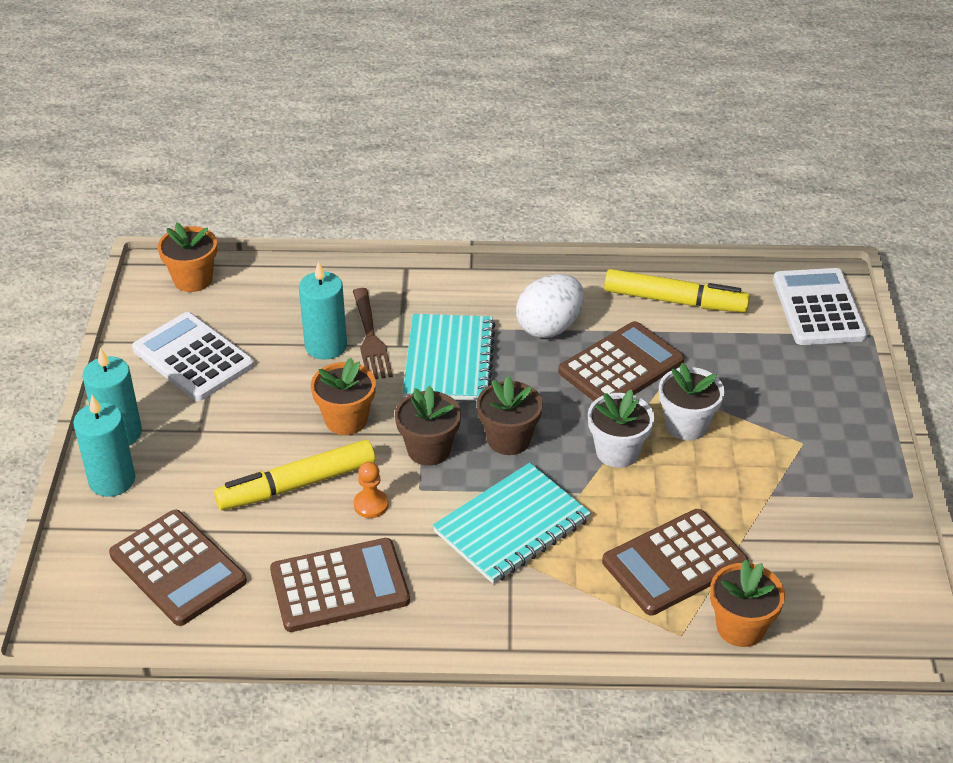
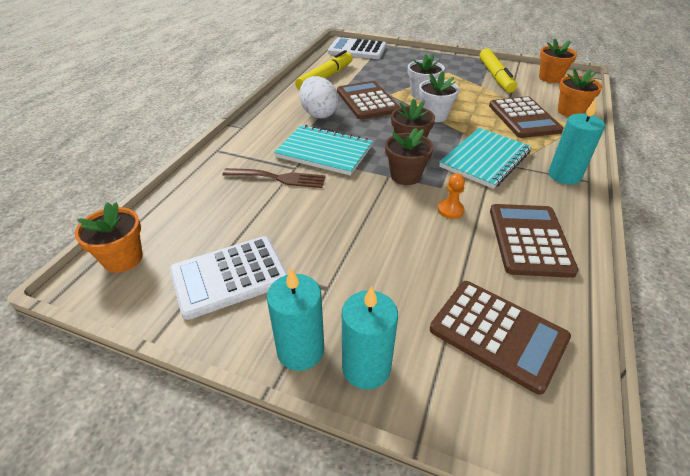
camera: 70 degrees left, 0 degrees up
(178, 568) = (498, 334): brown calculator -> brown calculator turned 60 degrees clockwise
(297, 485) = (417, 242): yellow marker -> yellow marker (495, 76)
(326, 346) = (271, 199): turquoise candle -> turquoise candle (564, 175)
(346, 420) = (358, 205): orange flower pot -> orange flower pot (550, 78)
(512, 526) = (485, 159): turquoise notebook -> turquoise notebook turned 60 degrees clockwise

